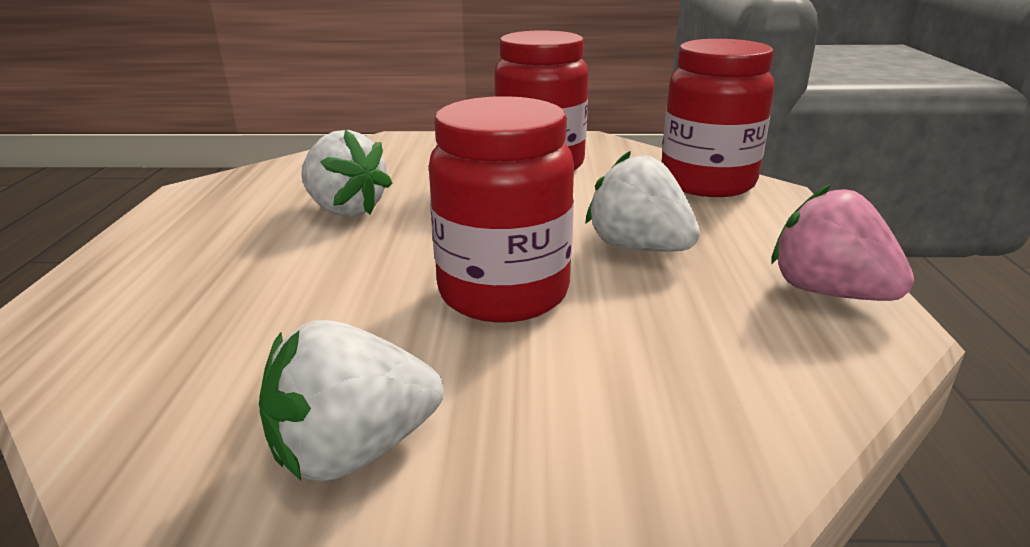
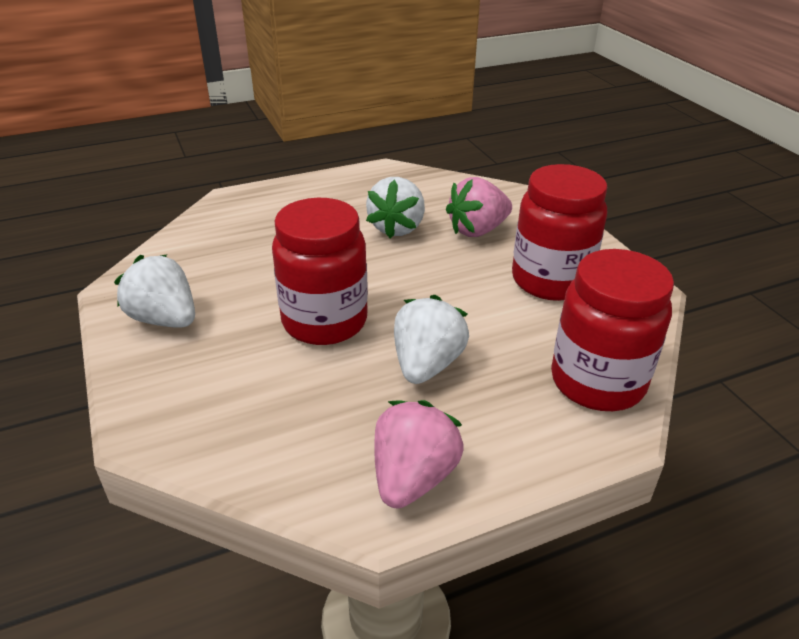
camera: 65 degrees right, 10 degrees up
(412, 173) = (477, 230): none -> pink strawberry

